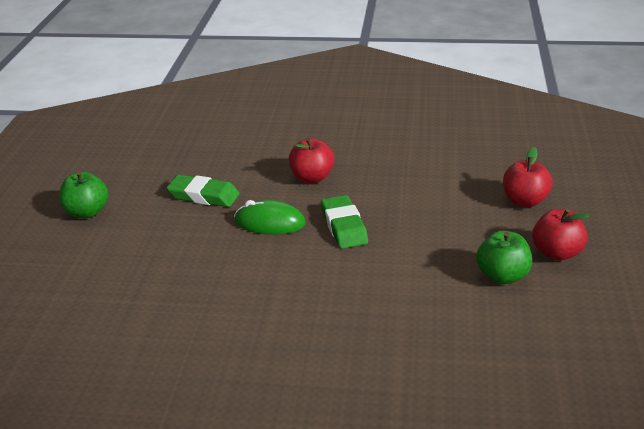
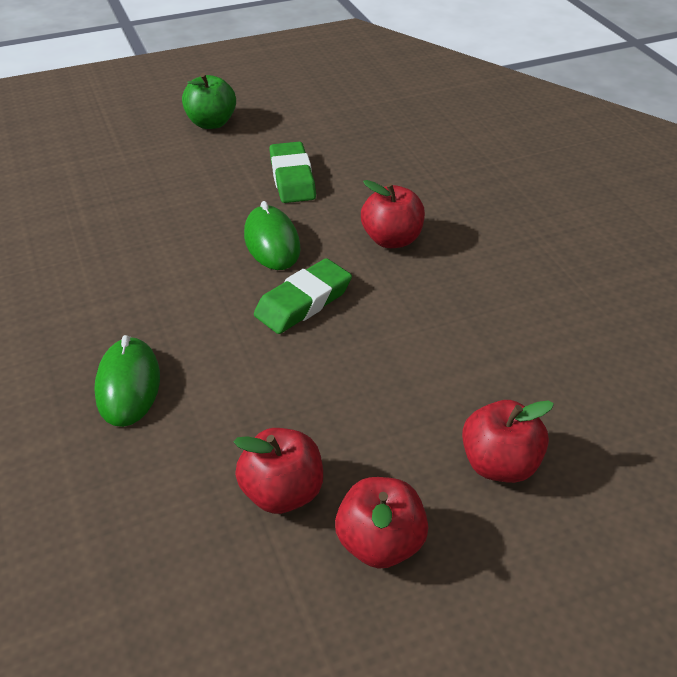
camera: 60 degrees right, 10 degrees up
(368, 316) = (128, 385): none -> green mouse
(502, 276) = (282, 492): green apple -> red apple

